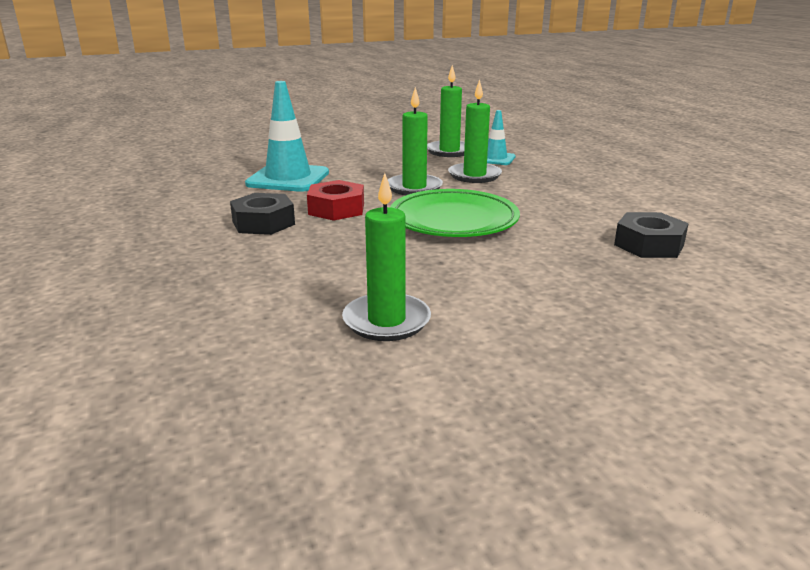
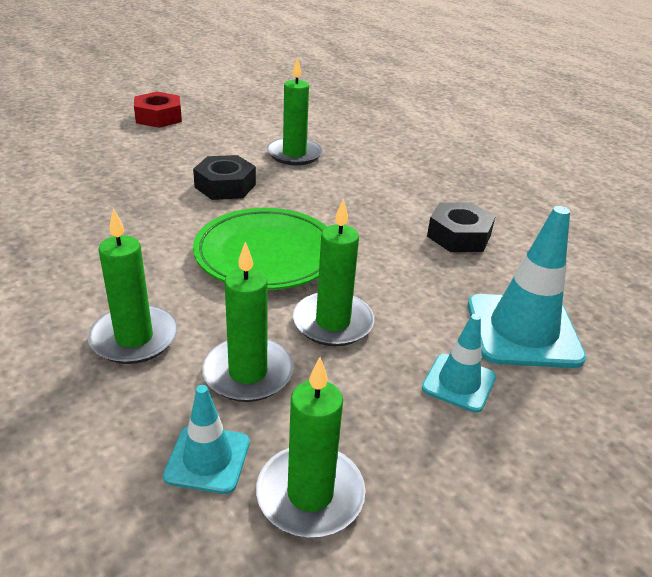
camera: 165 degrees right, 10 degrees up
(336, 209) = (404, 264): red nut -> red nut (158, 117)
(353, 167) = (458, 383): none -> turquoise traffic cone
(548, 189) = (134, 338): none -> green candle
(649, 245) = (67, 232): black nut -> black nut (225, 186)

